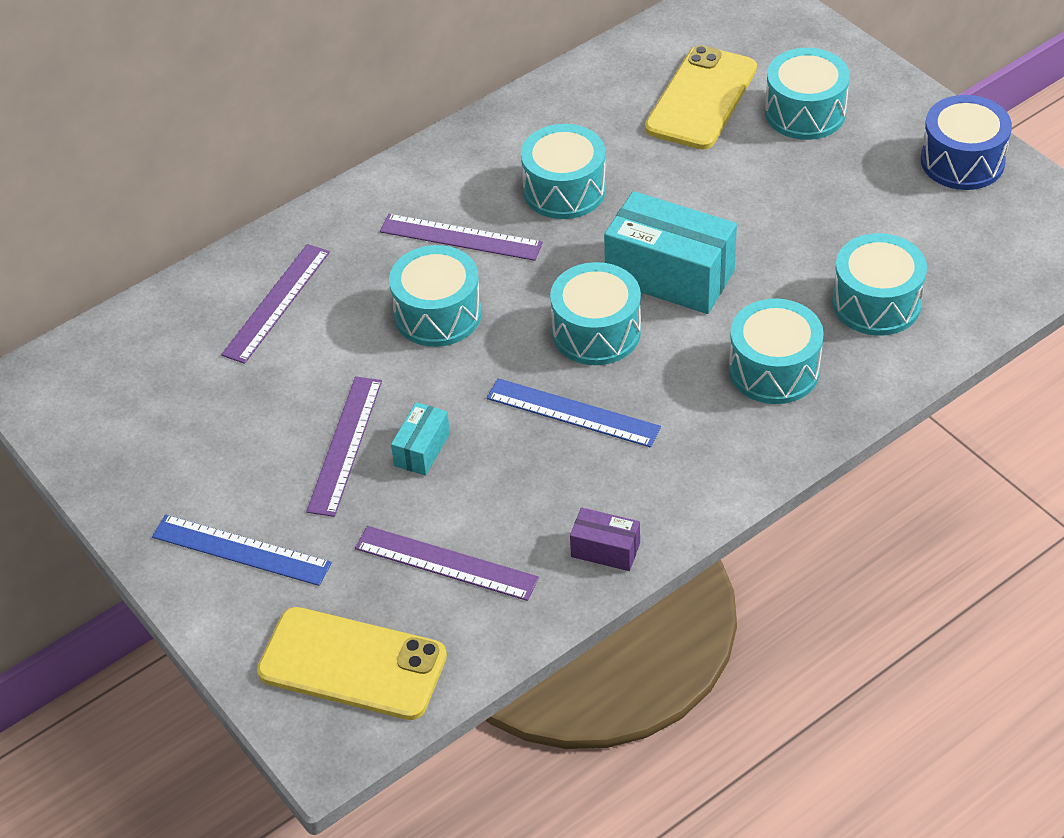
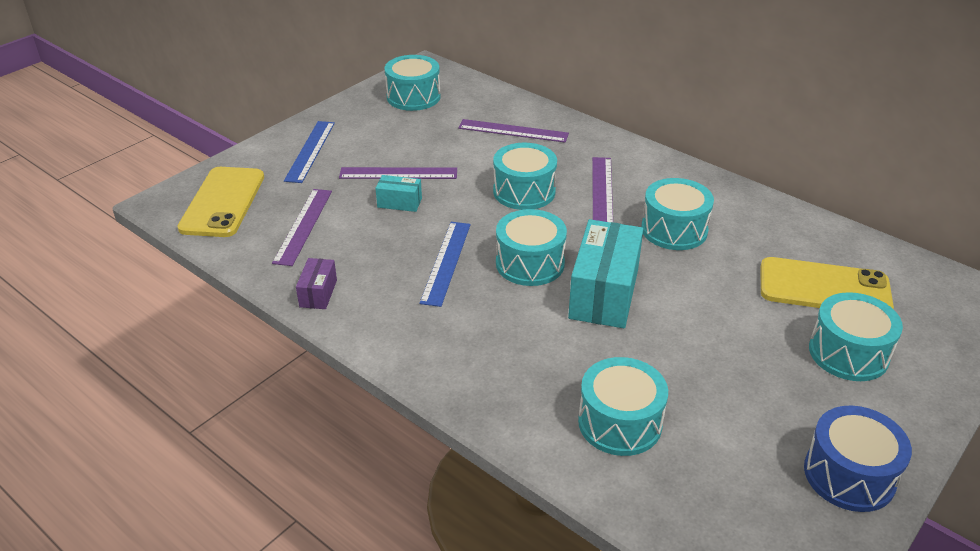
camera: 75 degrees right, 10 degrees down
(774, 369) = (518, 363): turquoise drum -> turquoise drum (413, 97)

